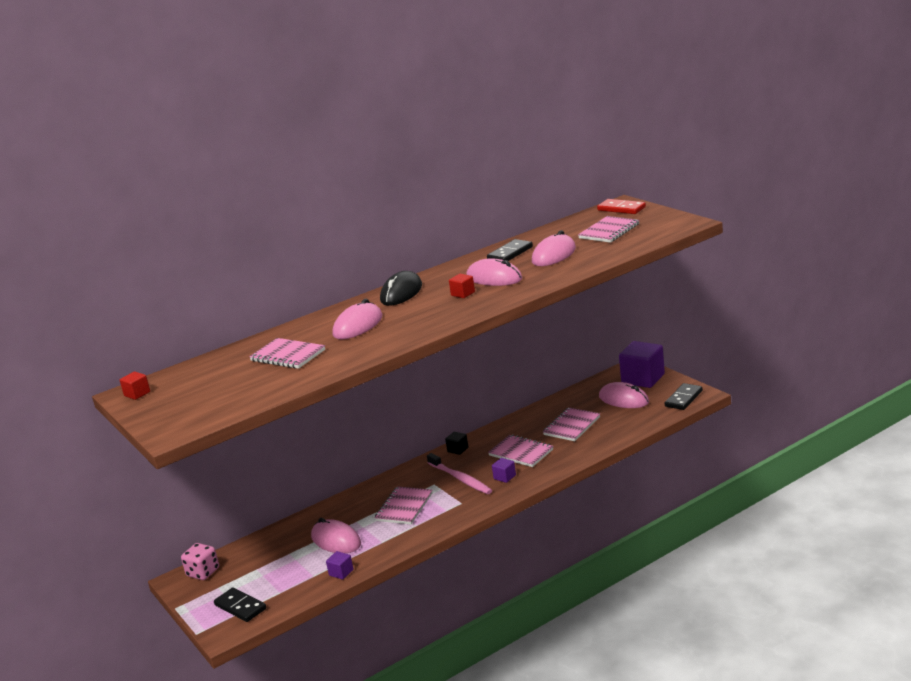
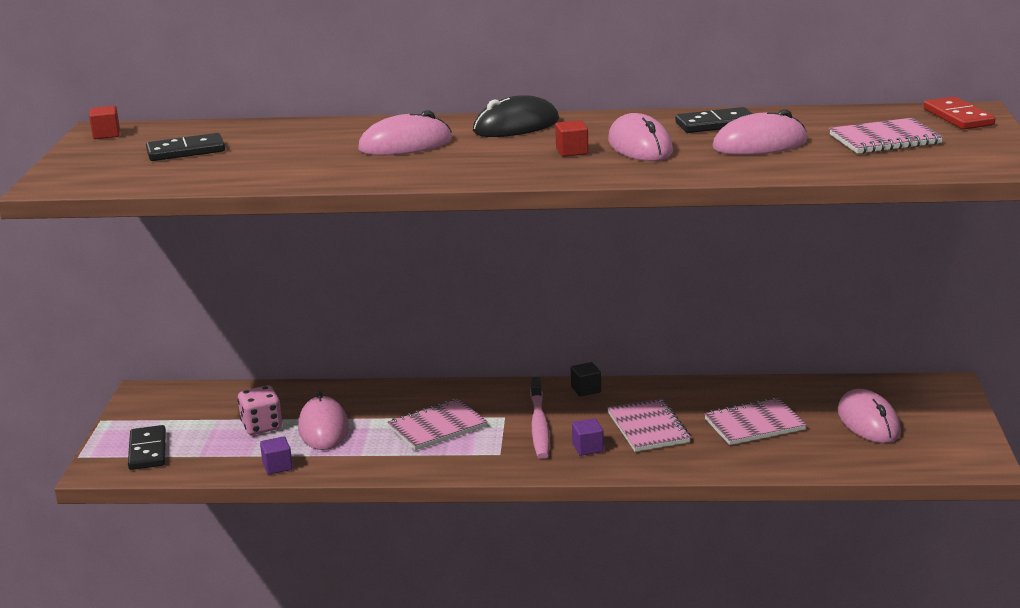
camera: 35 degrees right, 0 degrees up
(203, 572) = (171, 397): pink dice -> pink dice (262, 426)
(288, 355) = (286, 150): pink notebook -> none
(643, 379) = (933, 407): purple cube -> none
(684, 398) = (951, 458): black domino -> black domino (186, 151)

